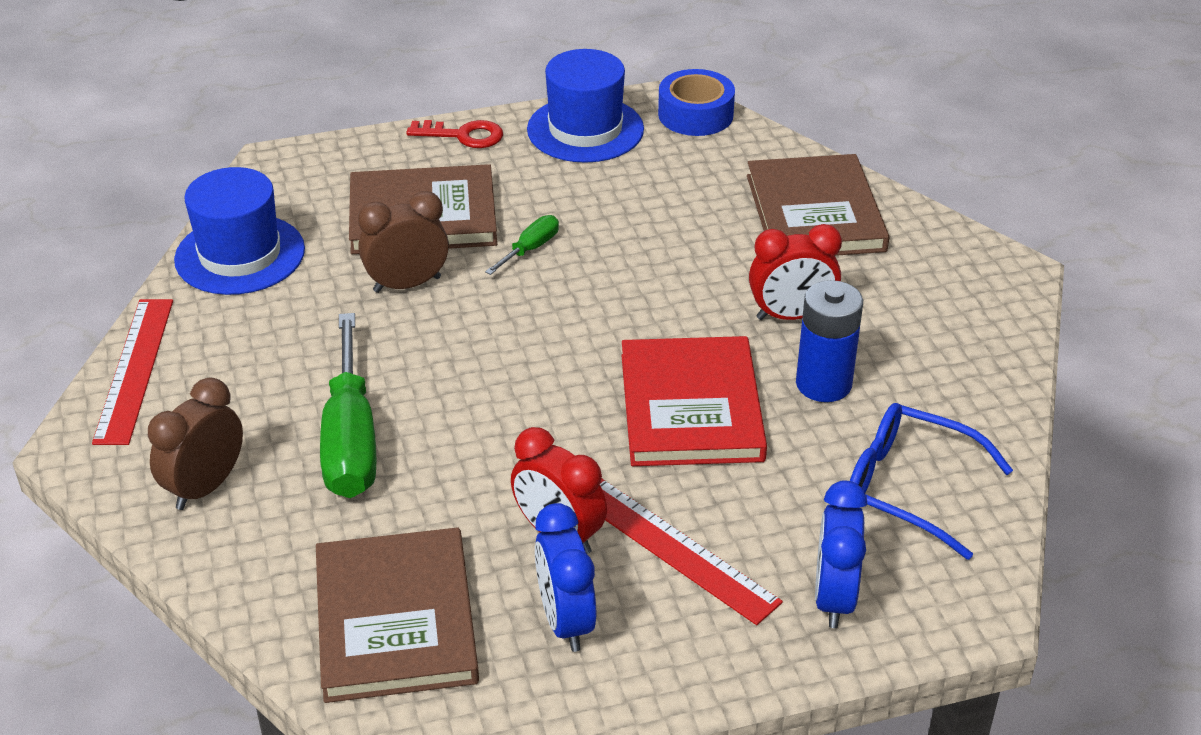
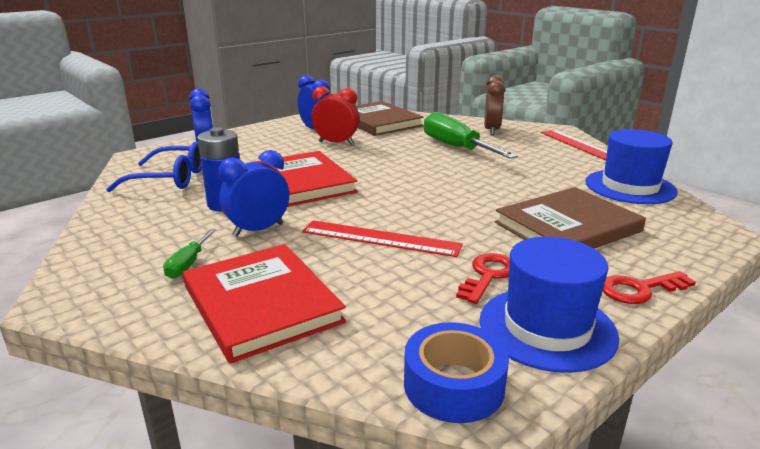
camera: 155 degrees right, 15 degrees down
(407, 284) = (517, 194): brown clock -> none
(530, 249) = (470, 226): green screwdriver -> green screwdriver (188, 264)
(581, 184) = (488, 275): none -> red key
(675, 549) = (283, 148): red ruler -> red ruler (380, 238)
(791, 316) = (258, 230): red clock -> blue clock
(815, 213) = (261, 304): brown book -> red book

